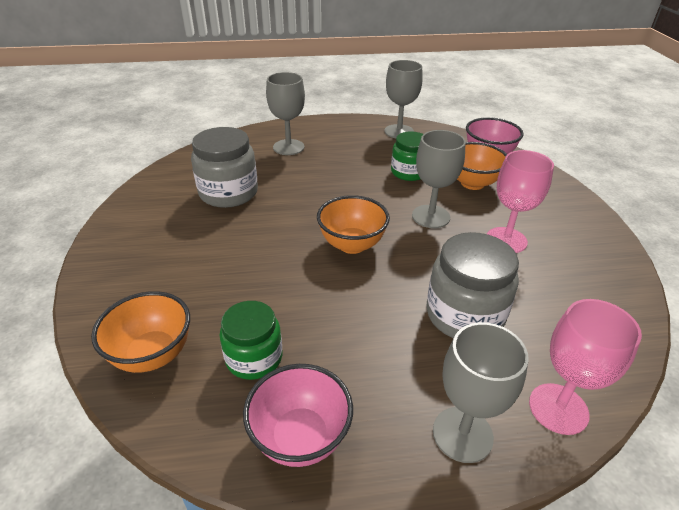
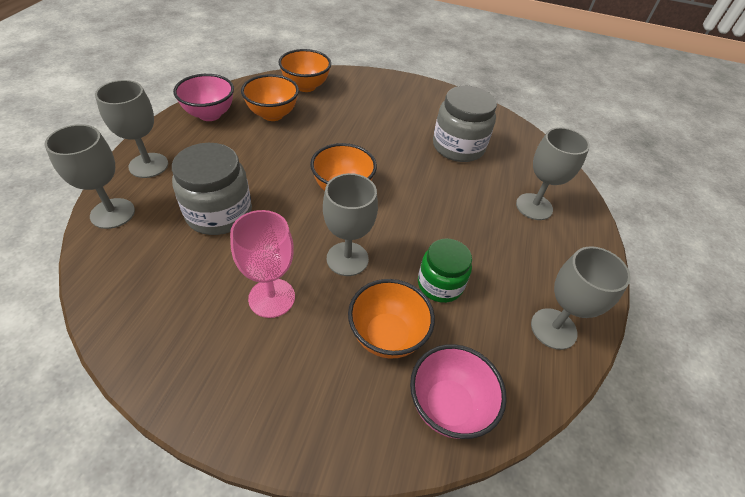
camera: 110 degrees right, 10 degrees up
(254, 358) = (272, 114): green jar -> orange bowl
(558, 408) = (112, 213): pink goblet -> grey goblet

